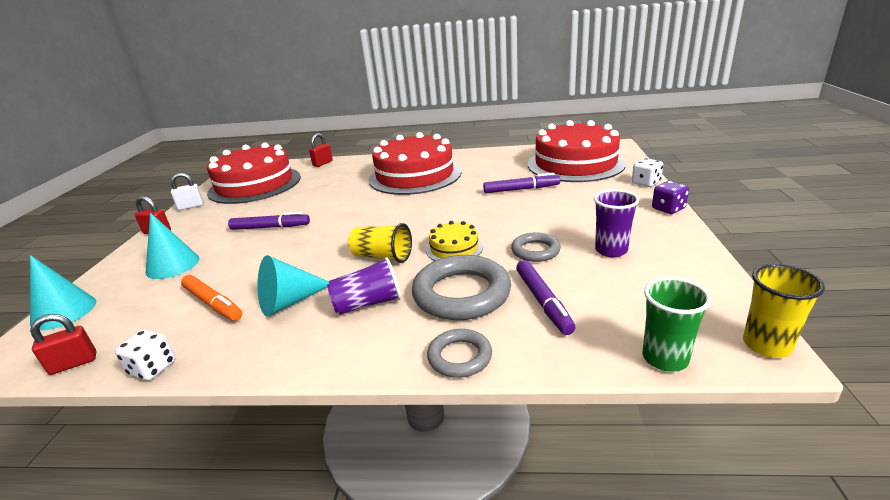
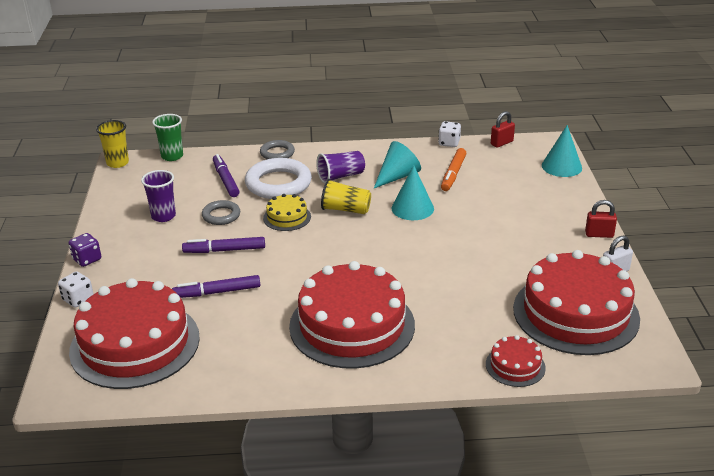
camera: 170 degrees right, 5 degrees up
(173, 265) = (527, 200): turquoise cone -> turquoise cone (412, 208)
(213, 303) = (453, 174): orange marker -> orange marker turned 105 degrees counterclockwise
(270, 227) = (477, 240): purple marker -> purple marker (224, 250)
(322, 163) = (515, 366): red padlock -> red cake
(461, 293) = (278, 184): grey ring -> white ring

